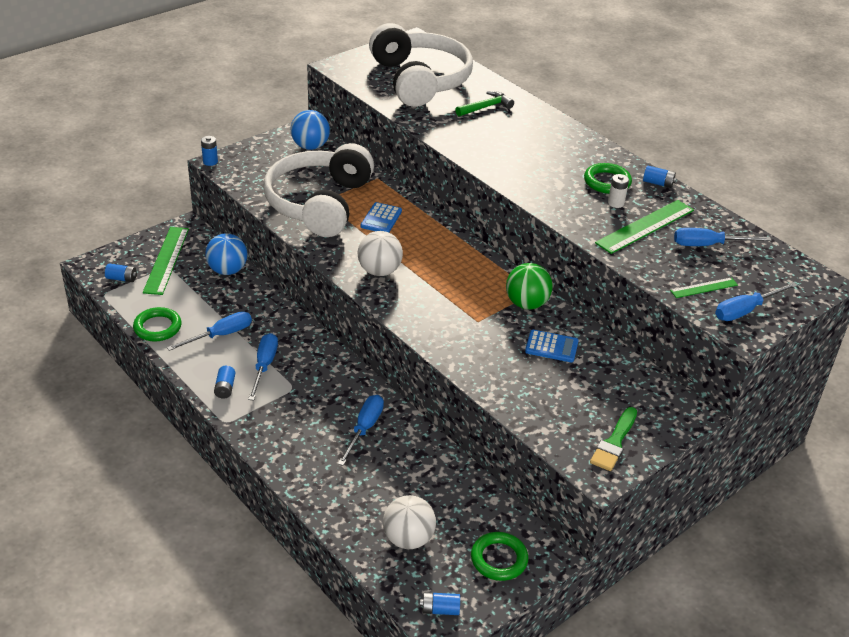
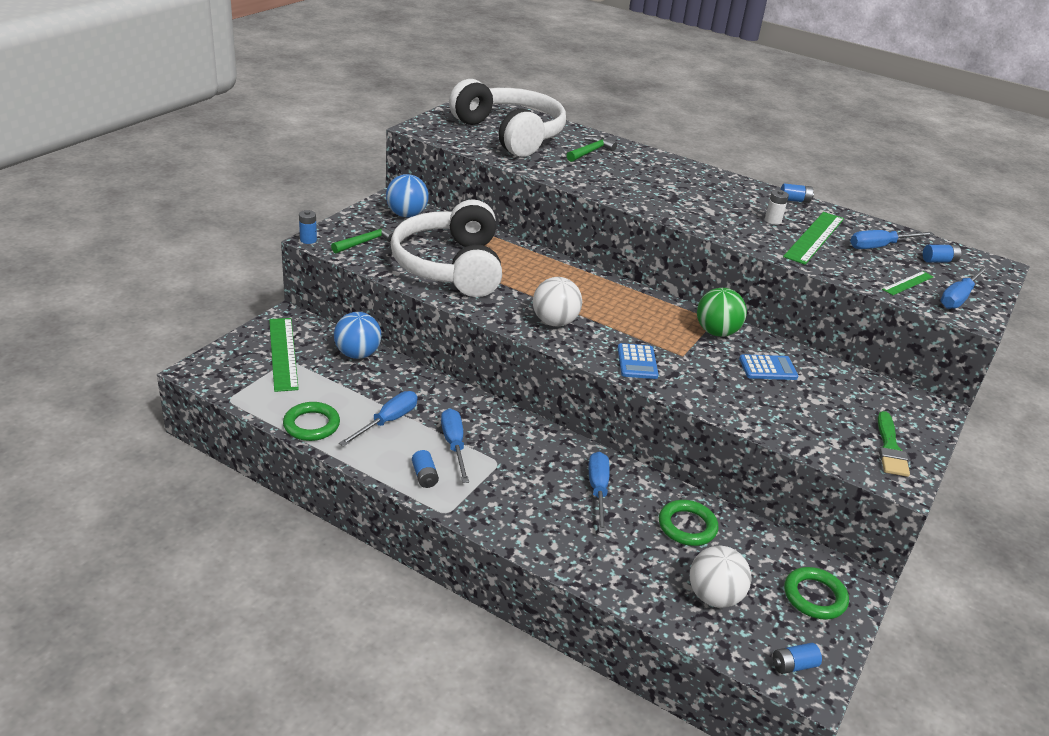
camera: 20 degrees left, 5 degrees down
(122, 278) = (241, 380): blue battery -> blue battery (939, 261)
(258, 170) = (365, 242): none -> green hammer
(381, 219) = (523, 273): blue calculator -> blue calculator (637, 362)
(607, 182) = (750, 204): green ring -> green ring (687, 526)

